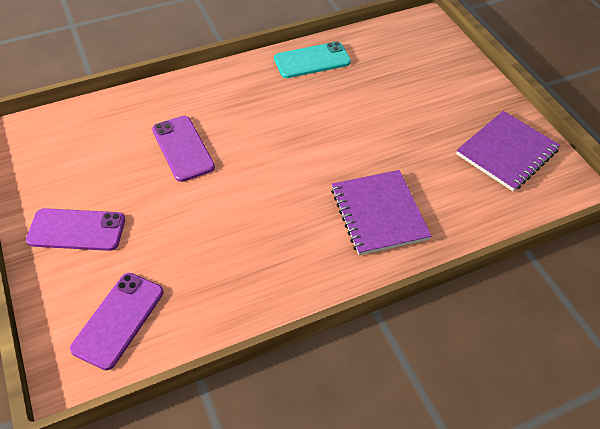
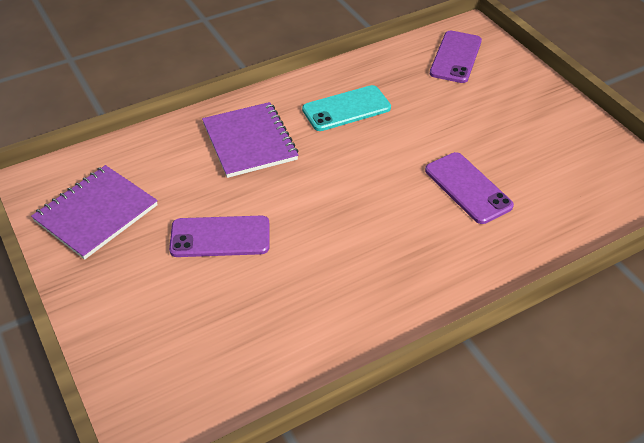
camera: 175 degrees right, 5 degrees down
(76, 230) = (528, 108): purple phone -> purple phone (220, 237)
(312, 61) = (339, 328): turquoise phone -> turquoise phone (346, 109)

